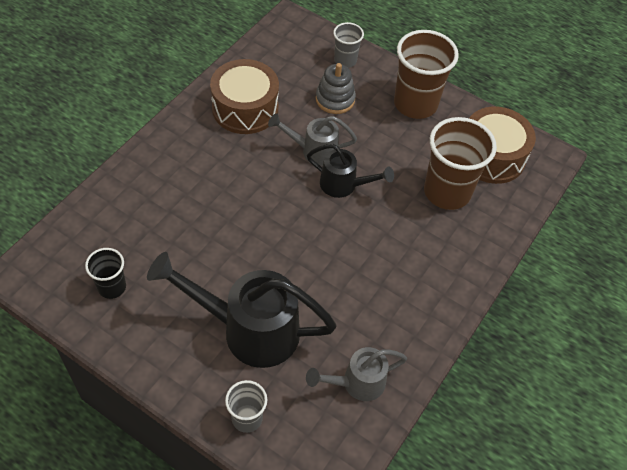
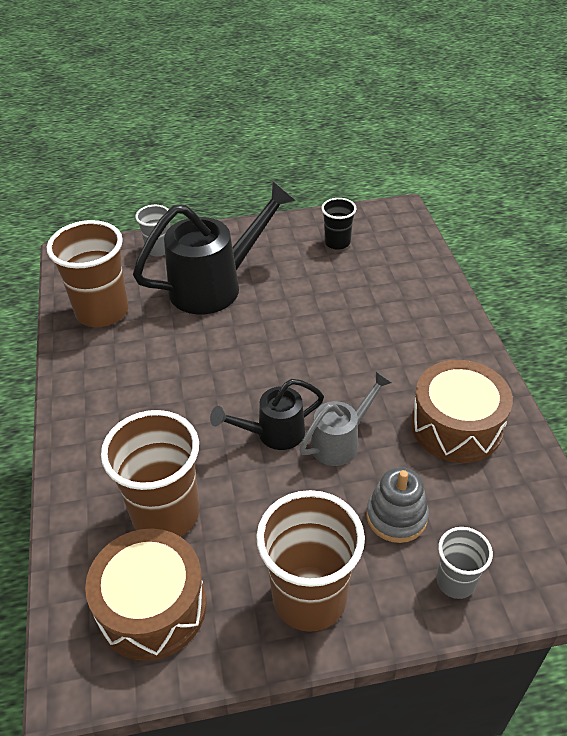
camera: 140 degrees right, 10 degrees down
(357, 383) = (102, 311): grey watering can -> brown cup

